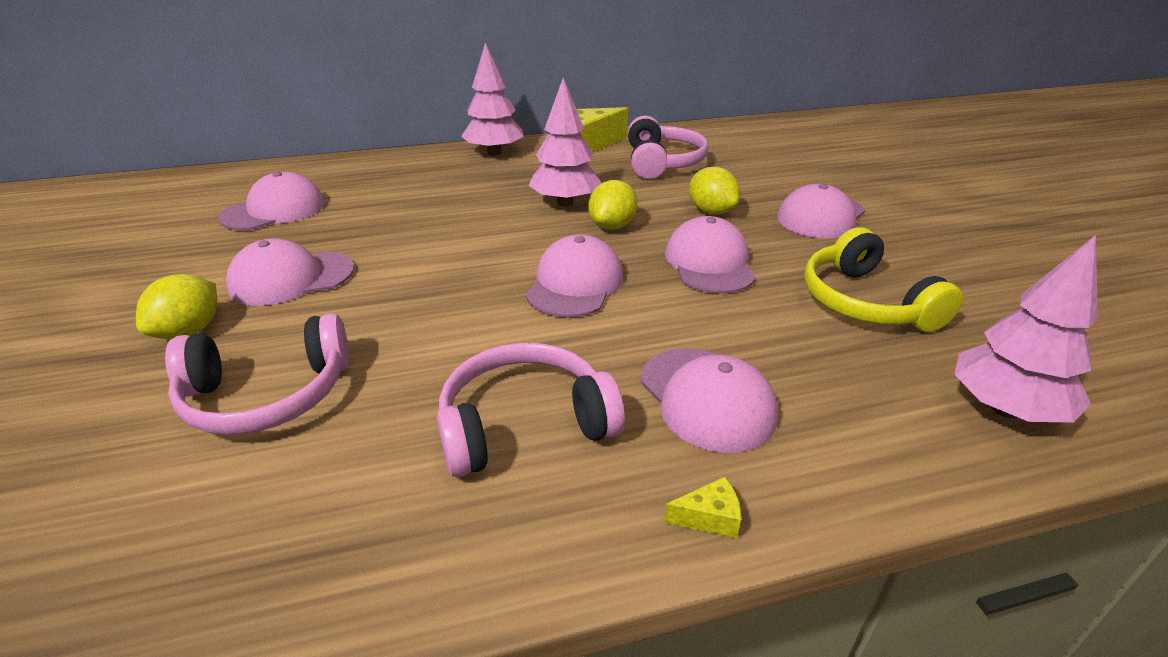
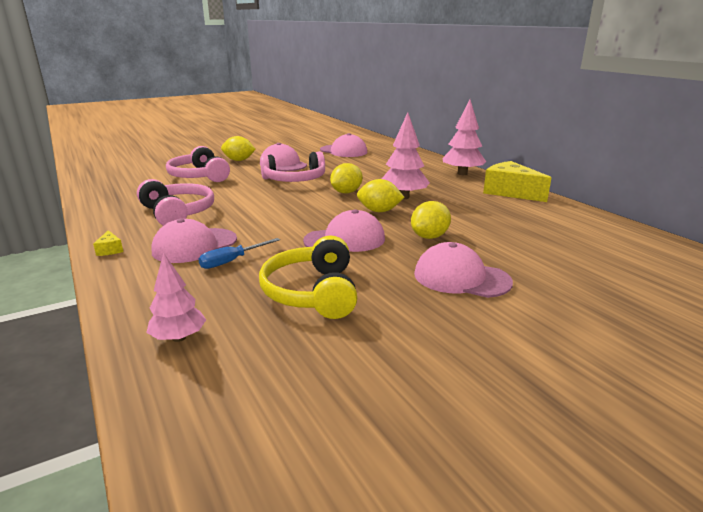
camera: 75 degrees right, 10 degrees down
(517, 238) = (346, 192): none -> yellow lemon
(575, 284) = (300, 209): pink cap -> none
(662, 162) = (508, 216): pink headphones -> pink headphones (295, 180)
(773, 359) = (232, 261): none -> blue screwdriver
(865, 302) = (313, 292): yellow headphones -> yellow headphones turned 60 degrees counterclockwise
(1005, 409) = (179, 338): pink tree -> pink tree, size x0.64

